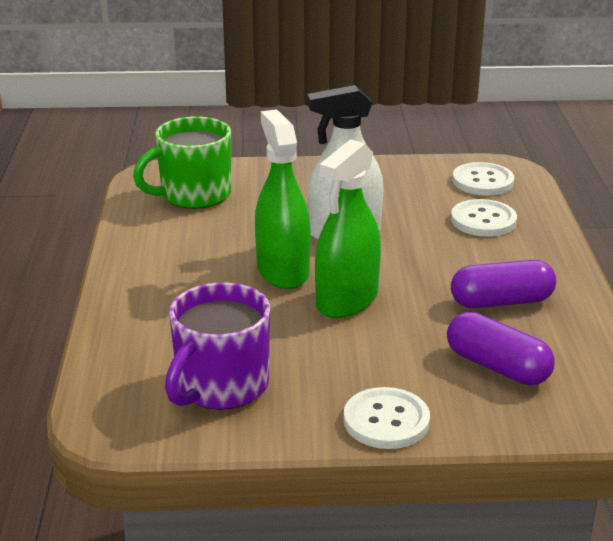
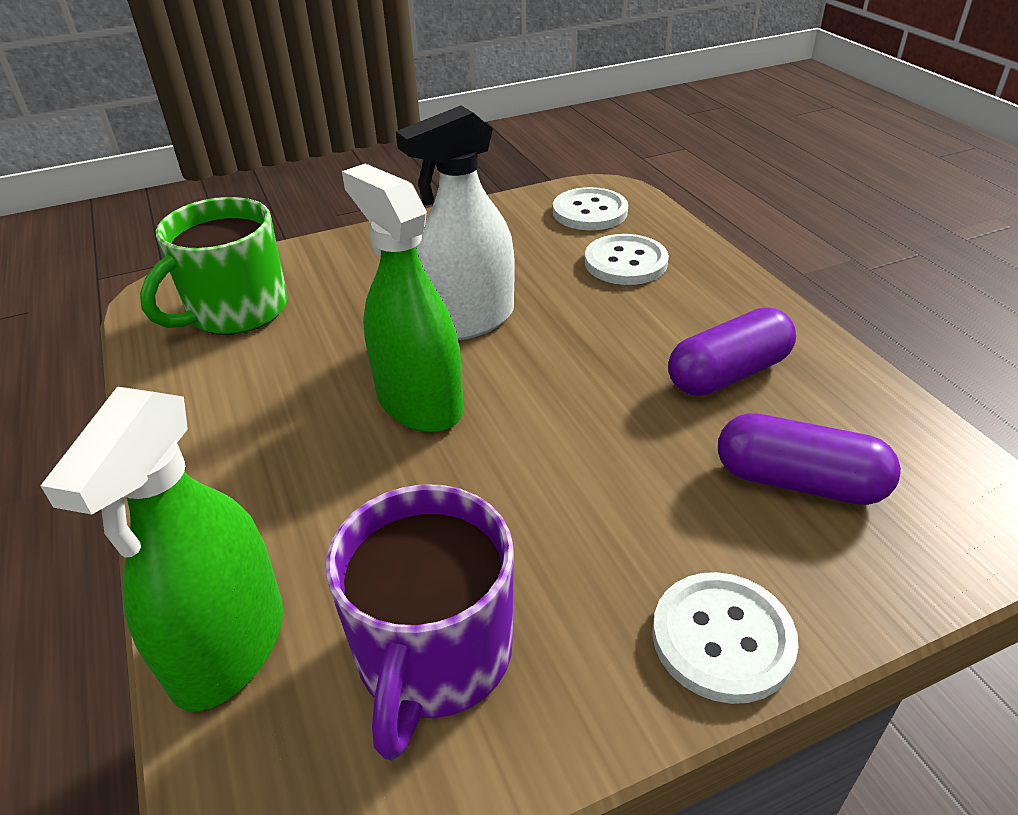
camera: 20 degrees left, 10 degrees up
(347, 300) = (534, 427): green spray bottle -> green spray bottle (229, 646)

